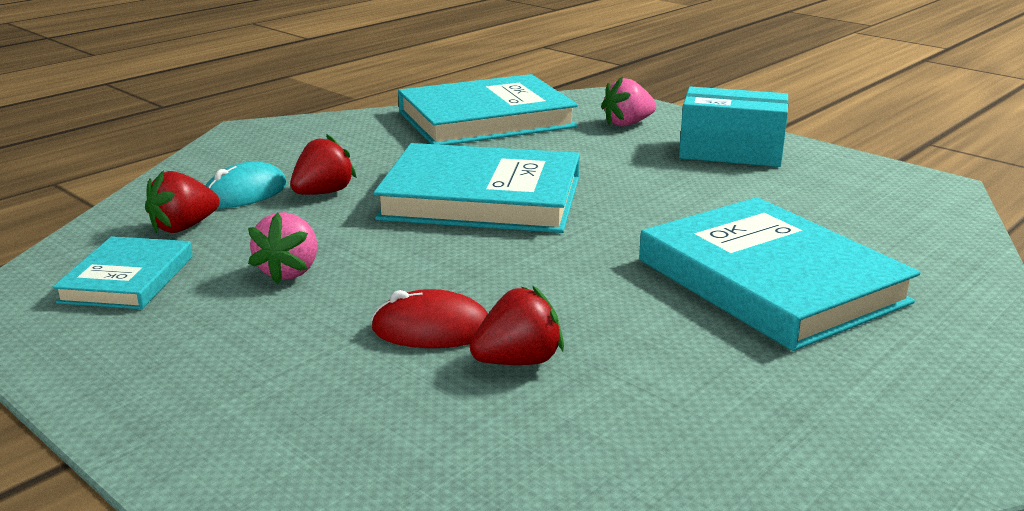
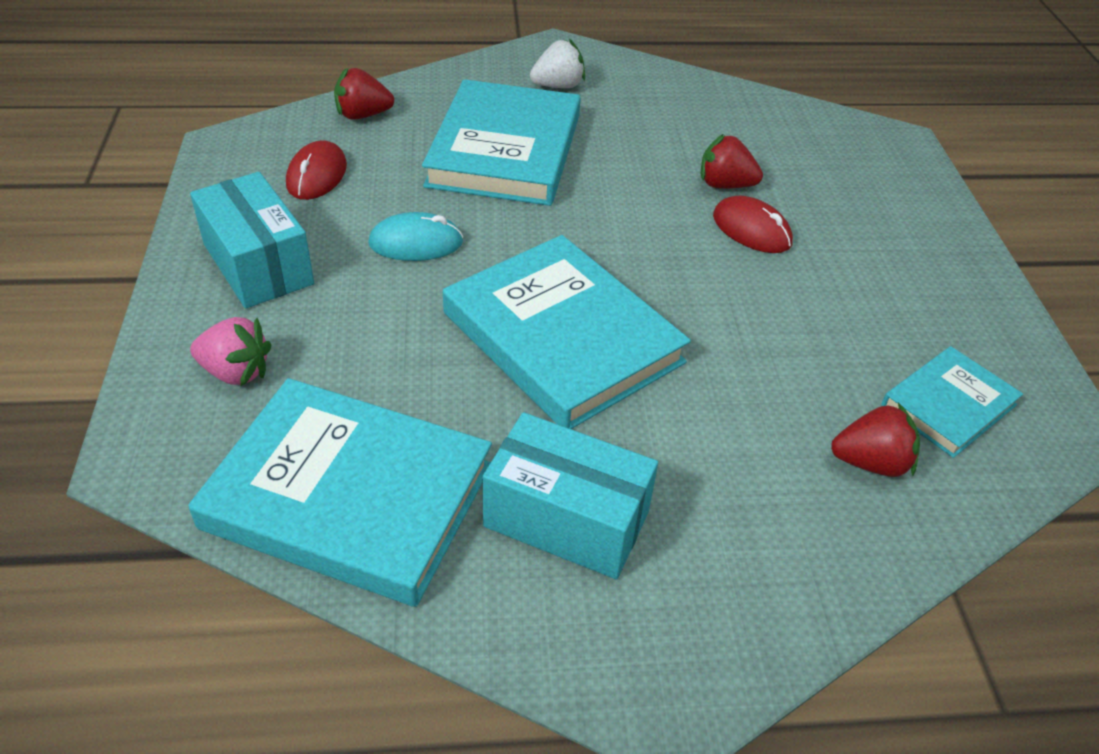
camera: 140 degrees left, 20 degrees up
(245, 193) = (777, 494): turquoise mouse -> turquoise mouse (416, 243)
(290, 272) = (808, 337): pink strawberry -> none
(323, 193) = (695, 441): red strawberry -> red strawberry (363, 115)
(365, 148) = (566, 519): none -> turquoise box
(834, 198) = (317, 175): none -> red mouse
(894, 378) = (558, 86): none -> white strawberry

